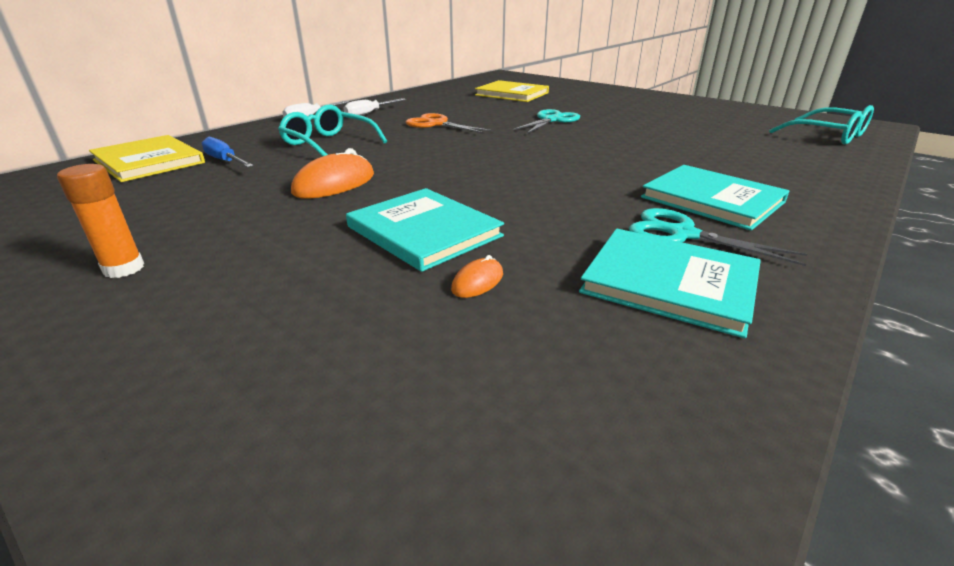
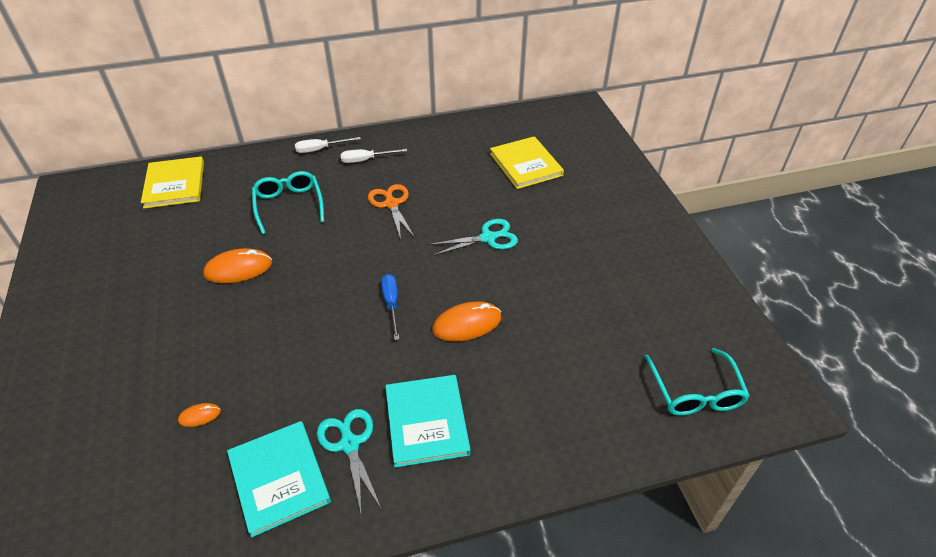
camera: 35 degrees right, 15 degrees up
(124, 268) = (83, 310): orange glue stick -> none
(225, 161) = (211, 204): blue screwdriver -> blue screwdriver (391, 304)
(424, 231) = (226, 353): turquoise book -> none
(625, 152) = (467, 324): none -> orange mouse

